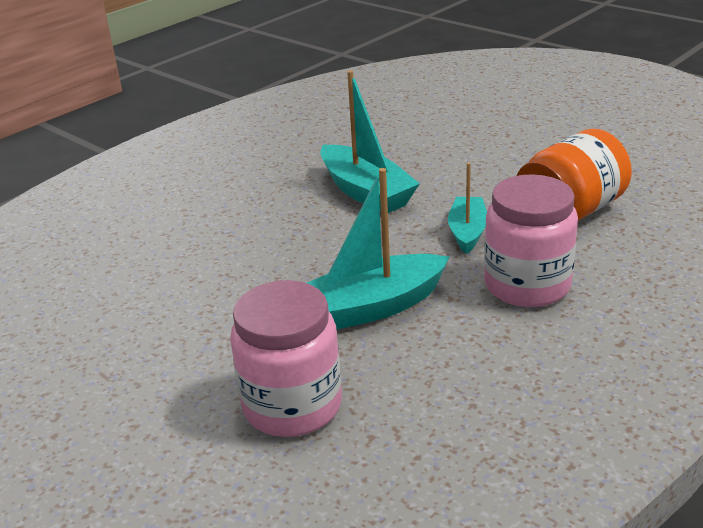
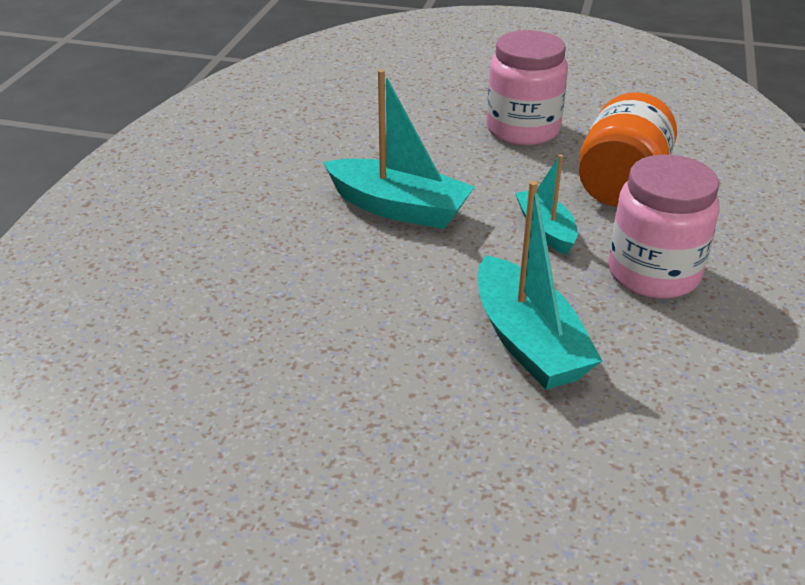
camera: 30 degrees left, 5 degrees up
(292, 405) = (553, 483): pink jar -> pink jar (523, 129)
(371, 307) = (528, 342): turquoise boat -> turquoise boat turned 60 degrees counterclockwise

